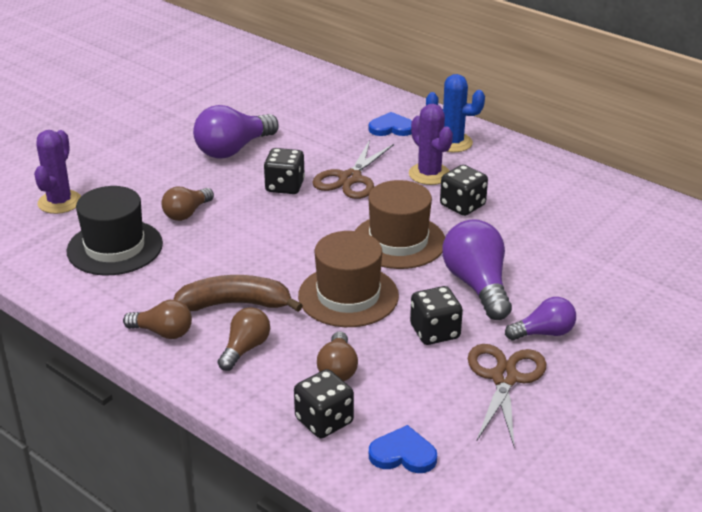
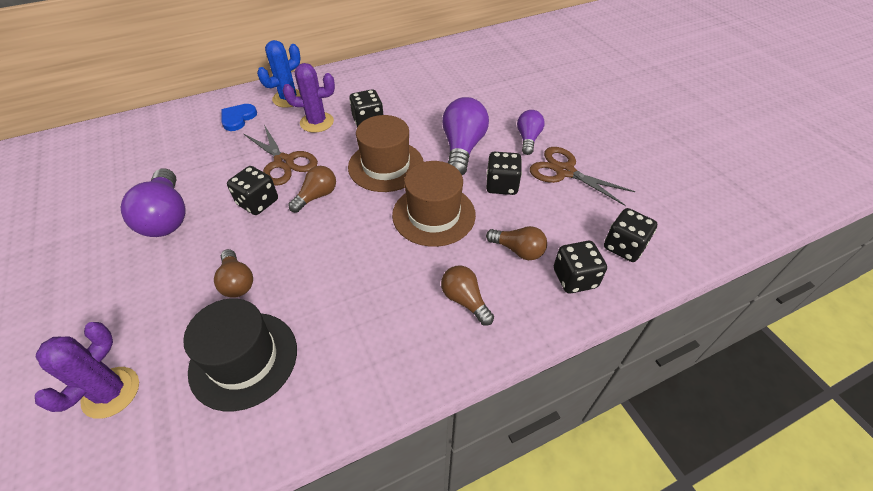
camera: 65 degrees left, 15 degrees up
(59, 202) = (111, 392): purple cactus -> purple cactus turned 75 degrees clockwise
(163, 332) = (409, 355): brown light bulb -> brown light bulb (317, 196)
(235, 304) = (400, 288): brown banana -> none
(403, 454) = (624, 247): blue heart -> black dice
(477, 285) = (462, 148): purple light bulb -> purple light bulb turned 90 degrees clockwise

